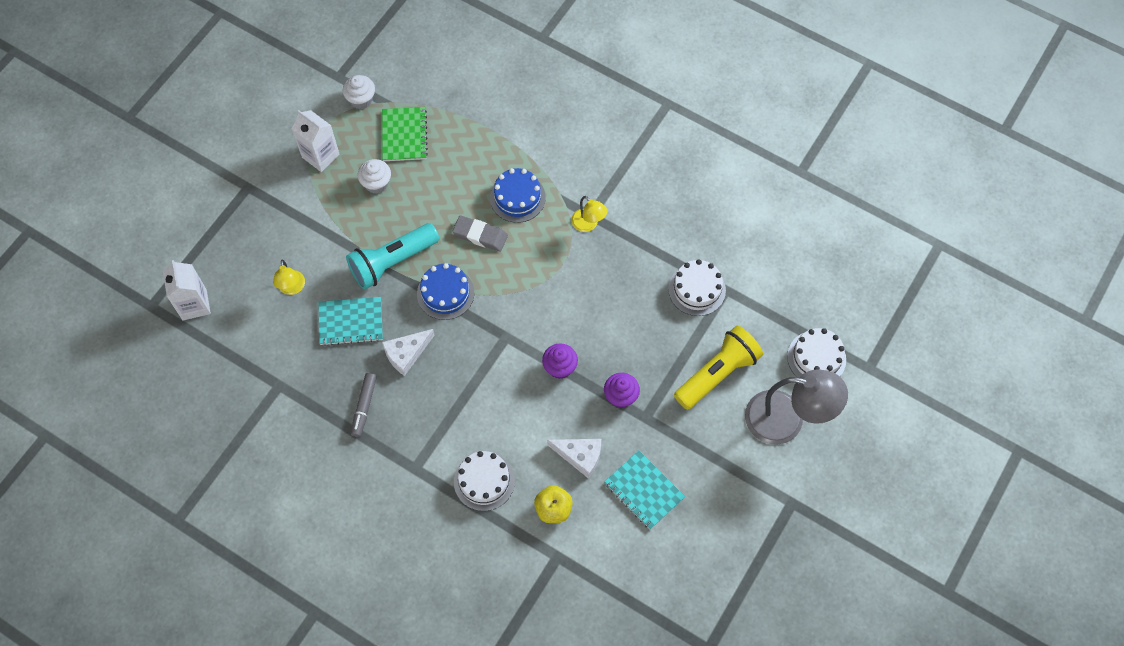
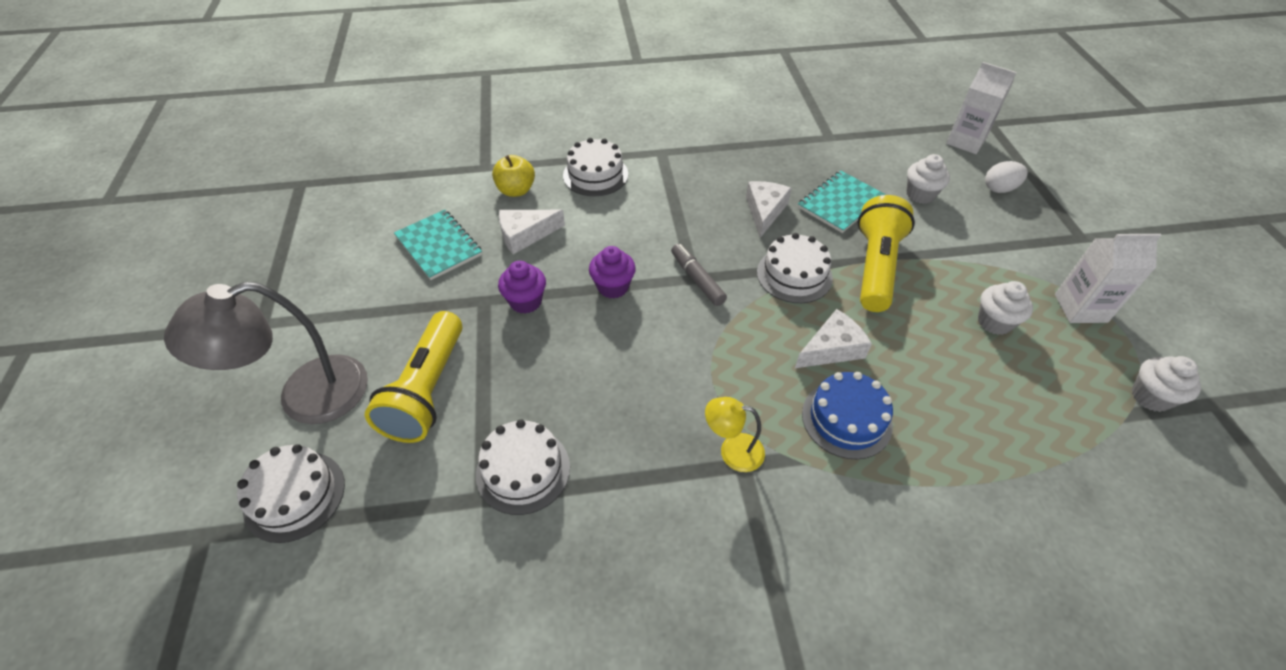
camera: 140 degrees right, 15 degrees down
(237, 253) = (999, 189): none -> white egg
(292, 288) = (920, 194): yellow lamp -> white cupcake
(364, 406) = (749, 162): grey marker -> grey marker (697, 279)
(392, 262) = (875, 267): turquoise flashlight -> yellow flashlight
(404, 135) = (1051, 393): green notebook -> none
(445, 293) = (794, 275): blue cake -> white cake
(480, 235) = (832, 349): grey eraser -> white cheese
(644, 490) = (439, 246): turquoise notebook -> turquoise notebook turned 45 degrees clockwise

